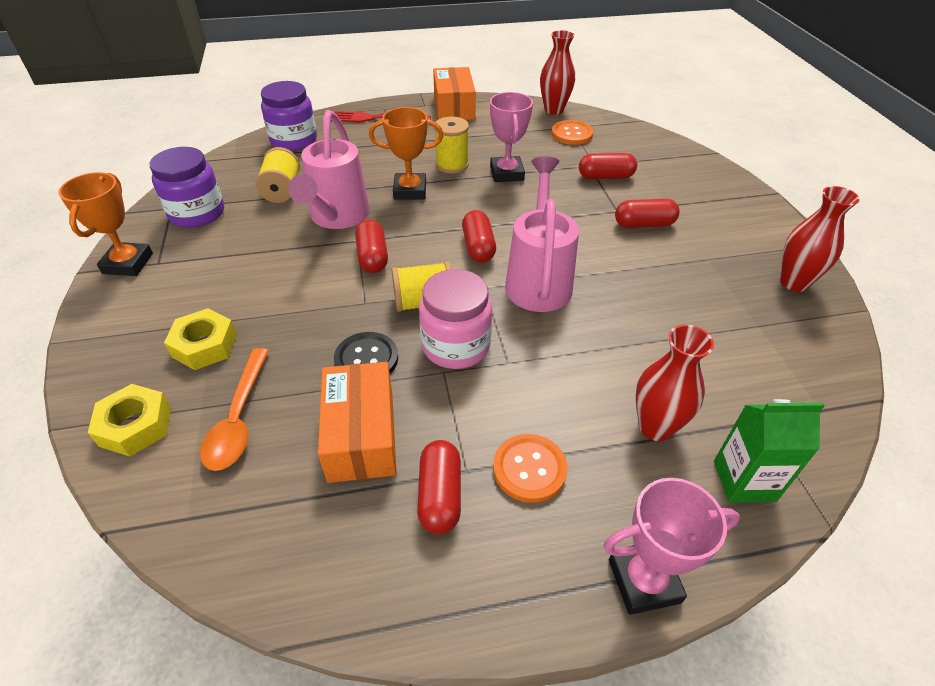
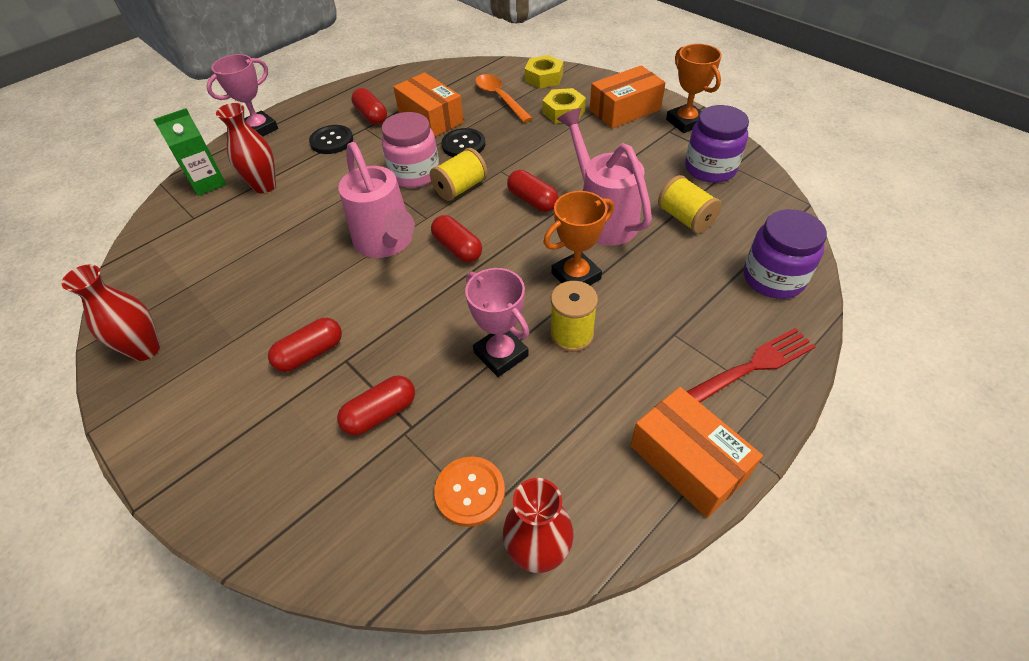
camera: 150 degrees right, 5 degrees up
(147, 310) = (625, 110): none -> orange box
(529, 469) = (332, 141): orange button -> black button

